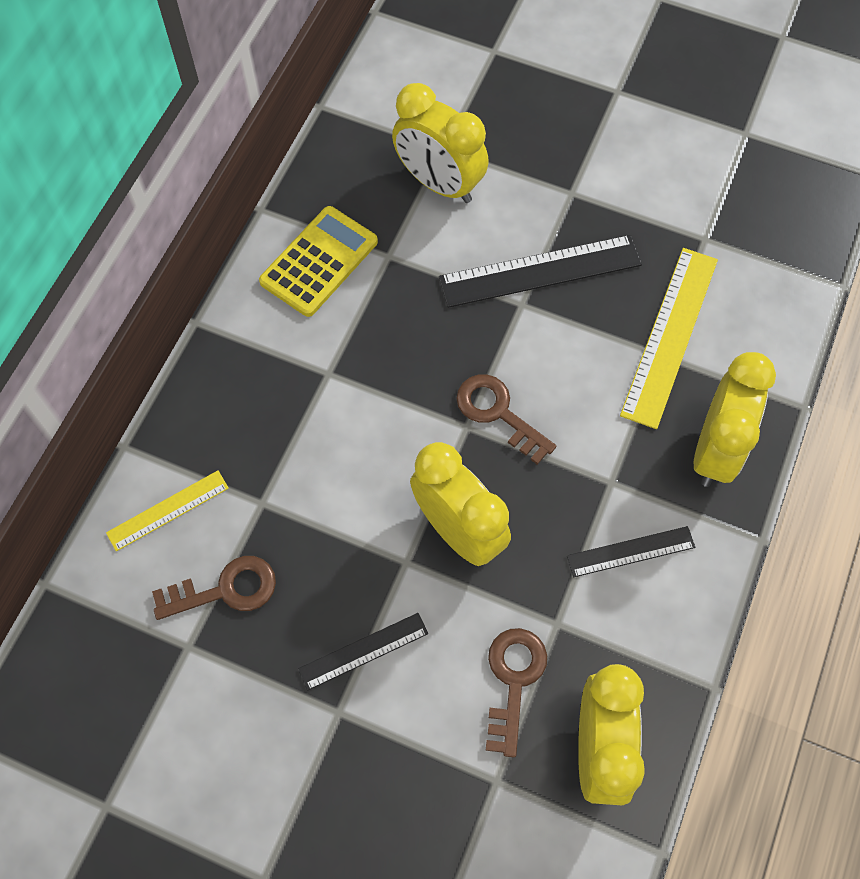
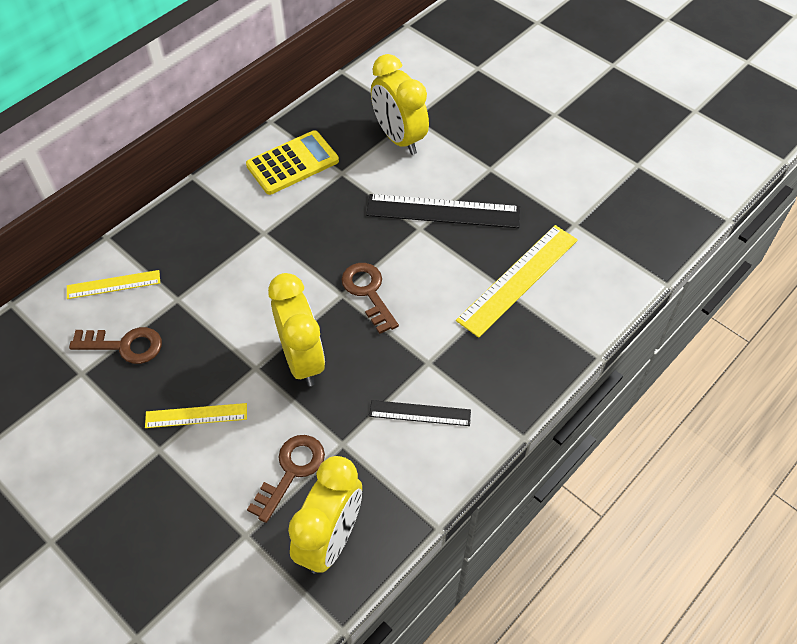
camera: 20 degrees right, 10 degrees down
(363, 651) = (196, 415): black ruler -> yellow ruler
(715, 450) = (516, 365): yellow clock -> none

